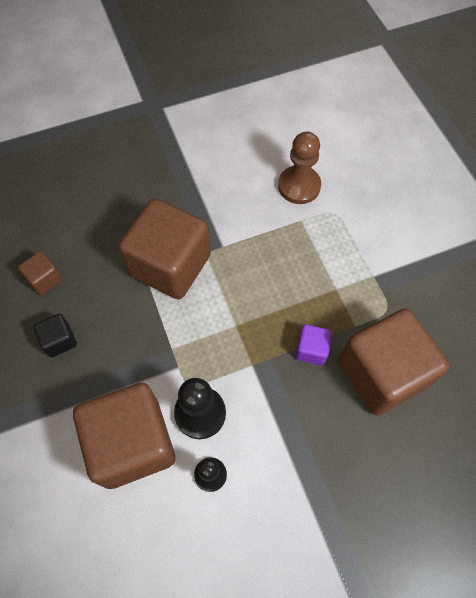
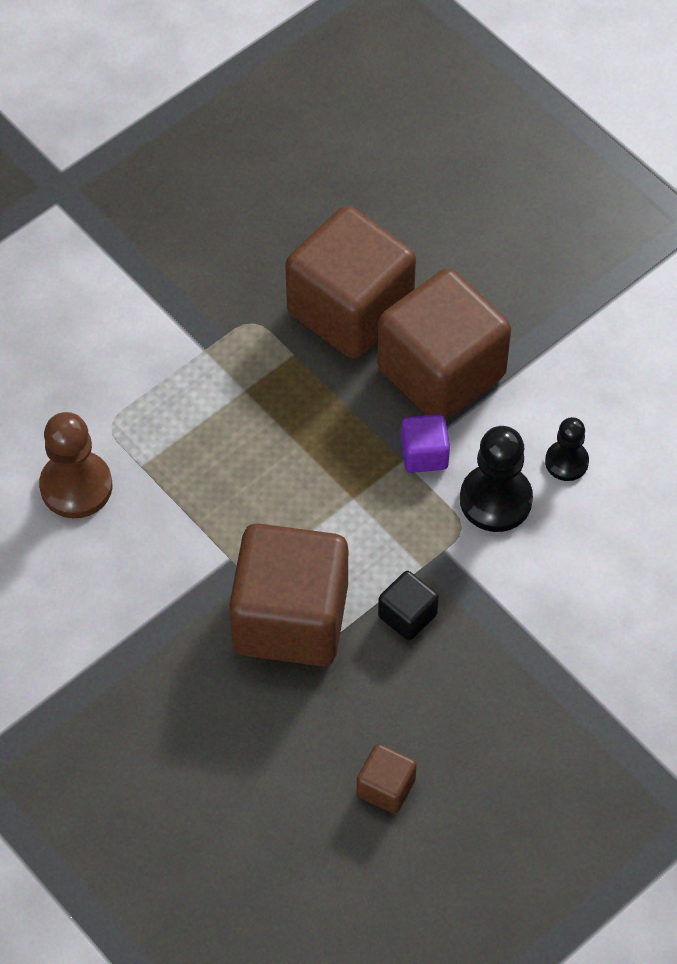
camera: 110 degrees left, 5 degrees down
(59, 340) = (473, 719): black cube -> black cube (407, 615)
(132, 443) = (570, 564): brown cube -> brown cube (441, 372)
(311, 350) = (350, 396): purple cube -> purple cube (424, 454)

